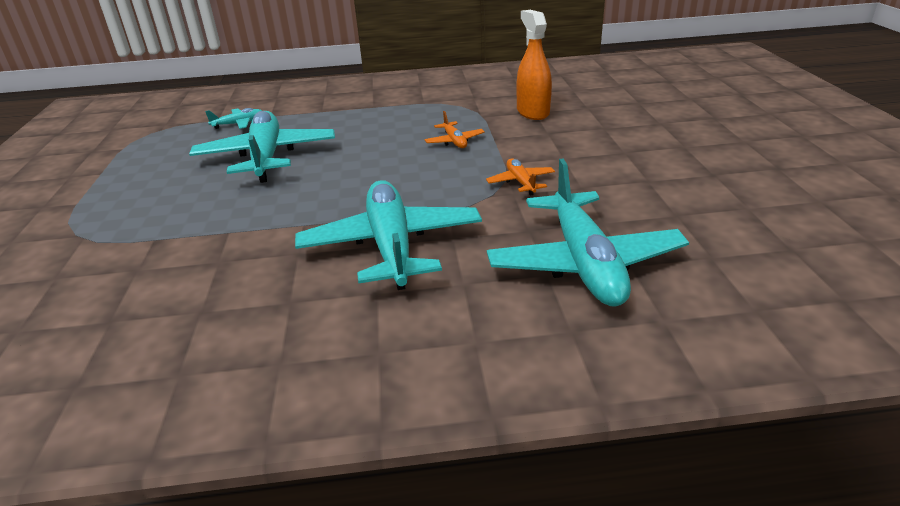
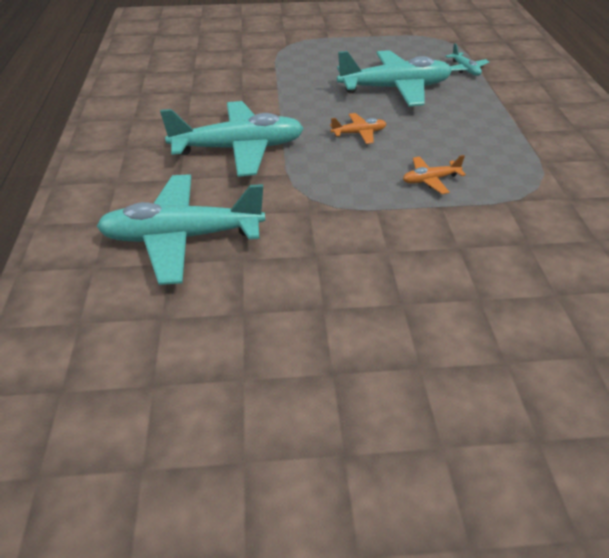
camera: 90 degrees right, 10 degrees up
(521, 182) = (331, 216): orange plane -> orange plane (359, 133)
(532, 112) = (525, 241): orange spray bottle -> none

